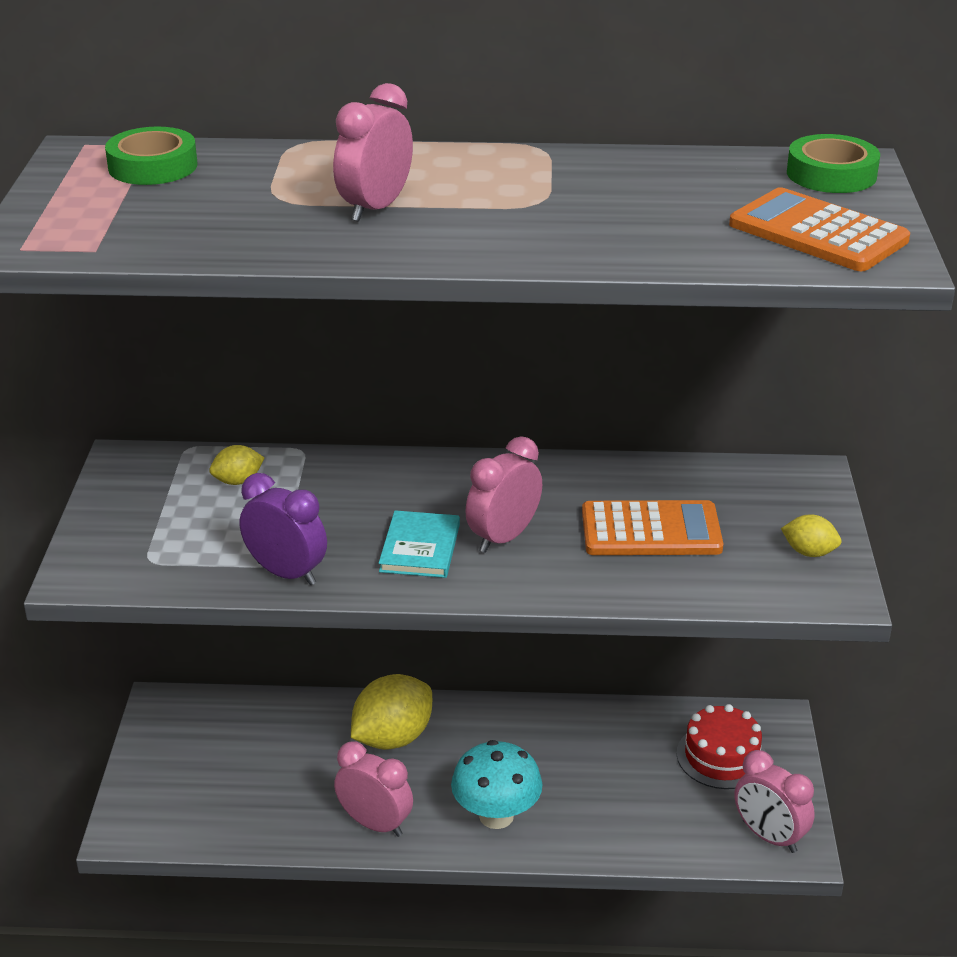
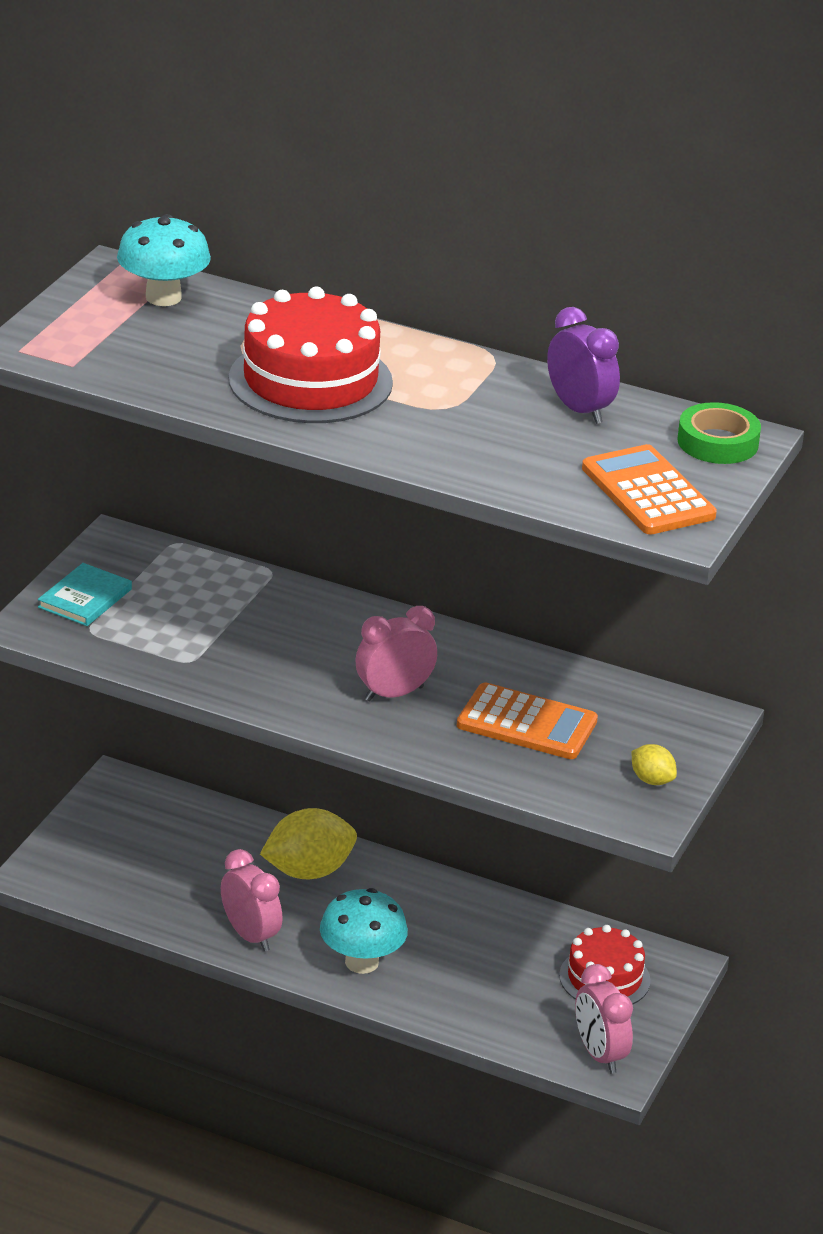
camera: 20 degrees right, 0 degrees up
(153, 166) = (163, 297): green tape -> turquoise mushroom
(238, 481) = (200, 583): yellow lemon -> none
(286, 573) = (193, 672): purple clock -> purple clock (579, 410)
(375, 208) = (310, 381): pink clock -> red cake
(420, 548) = (317, 682): turquoise book -> turquoise book (85, 598)

